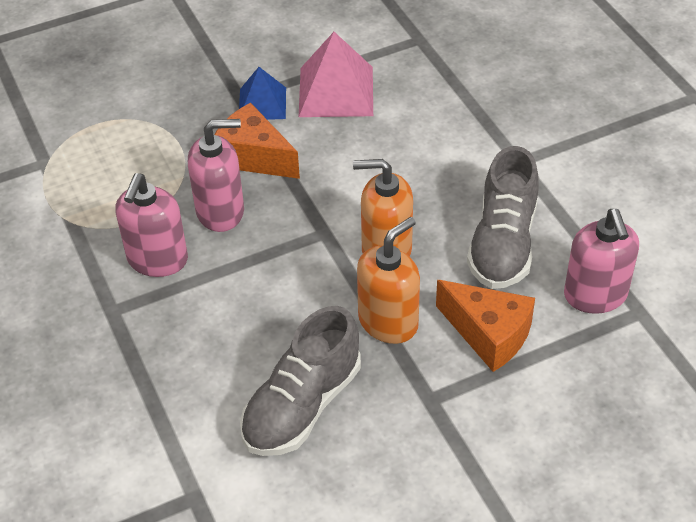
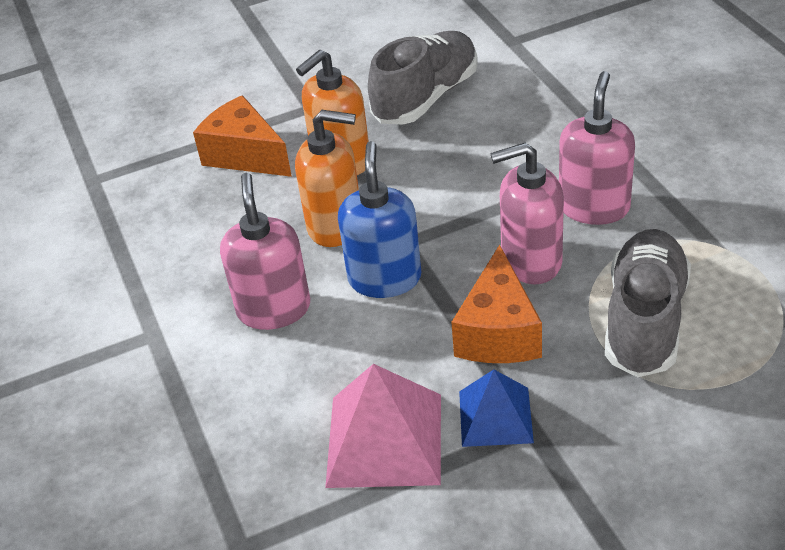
camera: 175 degrees left, 5 degrees down
(254, 157) = (498, 332): orange cheese -> orange cheese turned 60 degrees clockwise
(340, 200) = (384, 278): none -> blue soap dispenser
(503, 244) = (205, 236): grey shoe -> grey shoe (644, 320)
(595, 295) = (128, 191): pink soap dispenser -> pink soap dispenser (274, 309)

